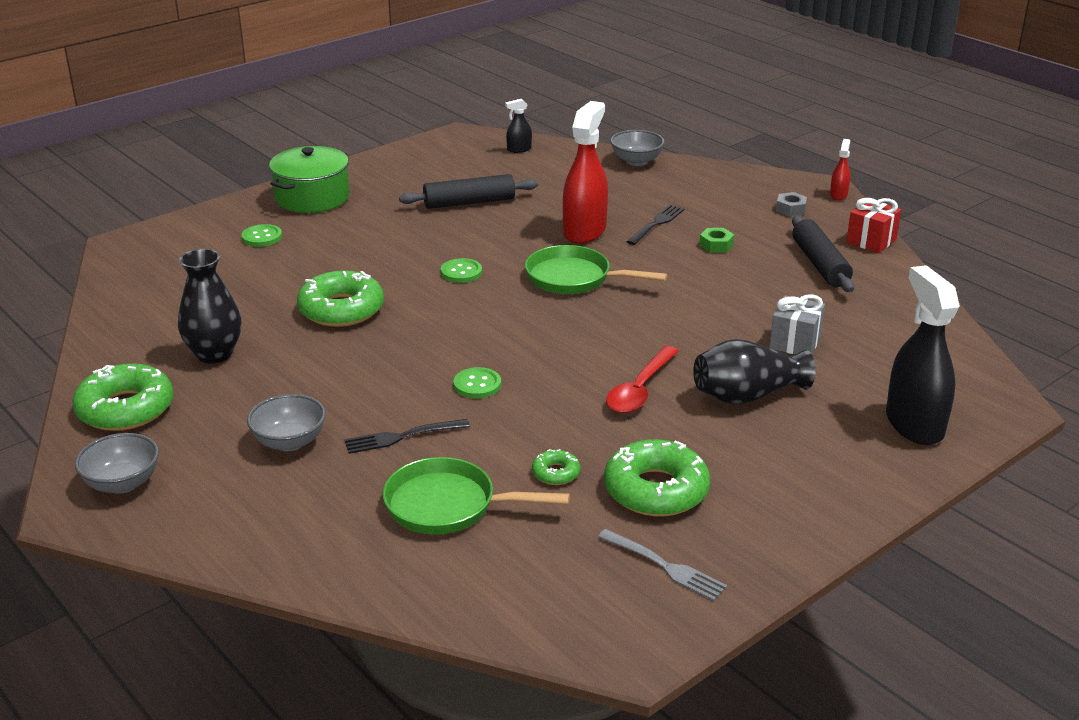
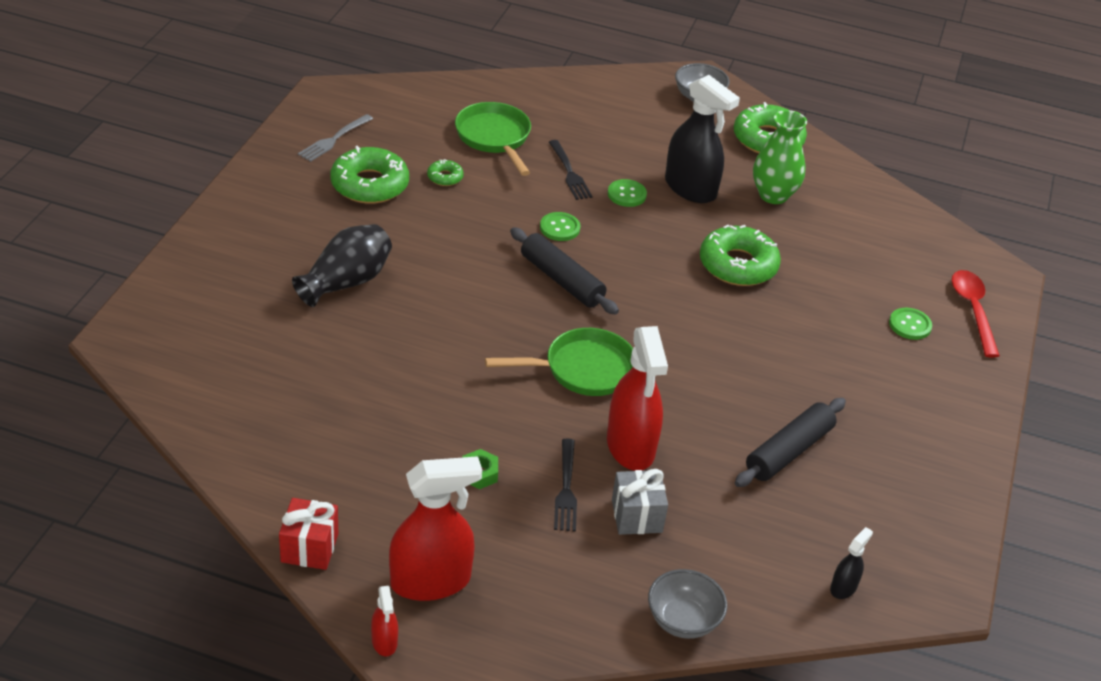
camera: 145 degrees right, 10 degrees up
(214, 354) = (773, 195): black vase -> green vase
(289, 442) = (637, 148): grey bowl -> none
(312, 198) = (943, 399): green pot -> none
(402, 437) = (569, 173): black fork -> black fork turned 120 degrees clockwise
(448, 506) = (494, 138): green pan -> green pan turned 90 degrees counterclockwise
(461, 272) = (689, 342): green button -> green button (626, 194)
(640, 389) = (434, 261): red spoon -> red spoon (972, 310)
(665, 566) = (334, 139): grey fork -> grey fork turned 60 degrees counterclockwise
(790, 209) = (431, 581): grey nut -> red spray bottle
(794, 343) = (332, 354): grey gift -> grey gift (637, 516)
(820, 264) = (353, 481): black rolling pin -> black rolling pin (562, 280)
(914, 424) = (199, 295): black spray bottle -> black spray bottle (690, 188)

